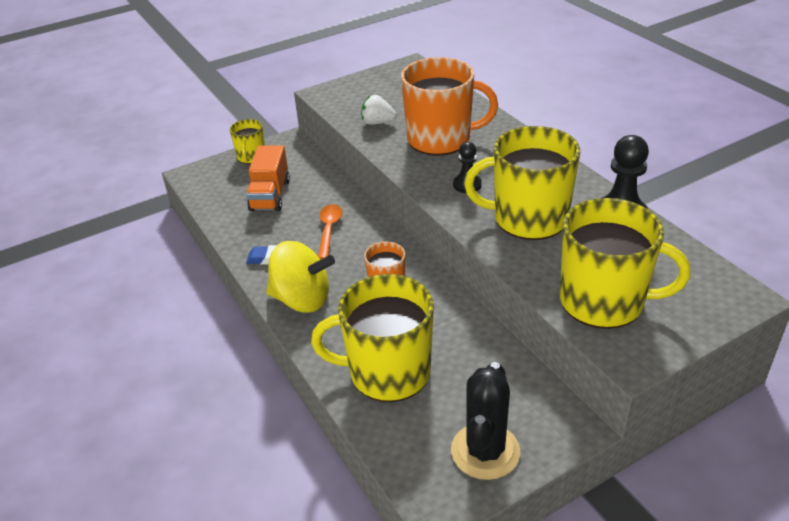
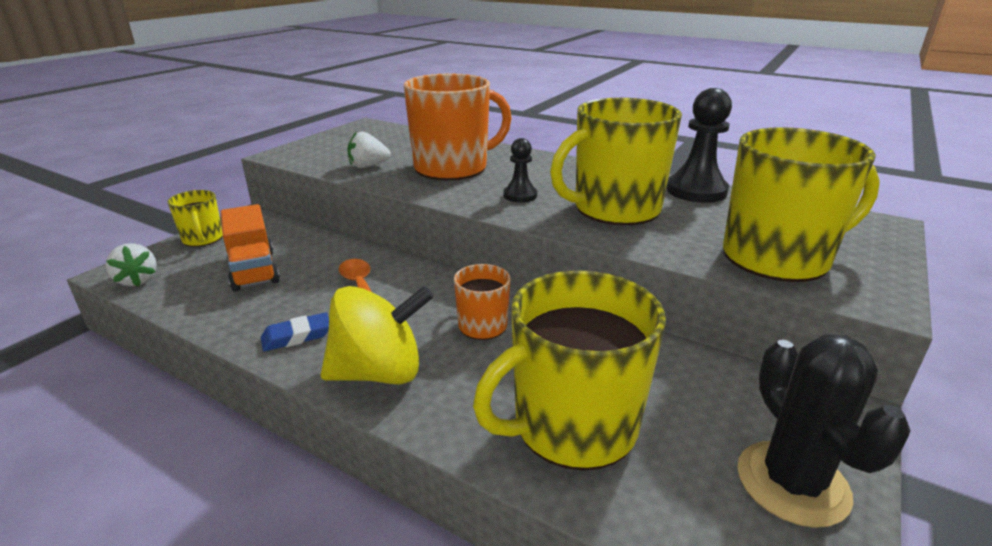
camera: 30 degrees left, 10 degrees down
(199, 185) = (137, 280): none -> white strawberry

